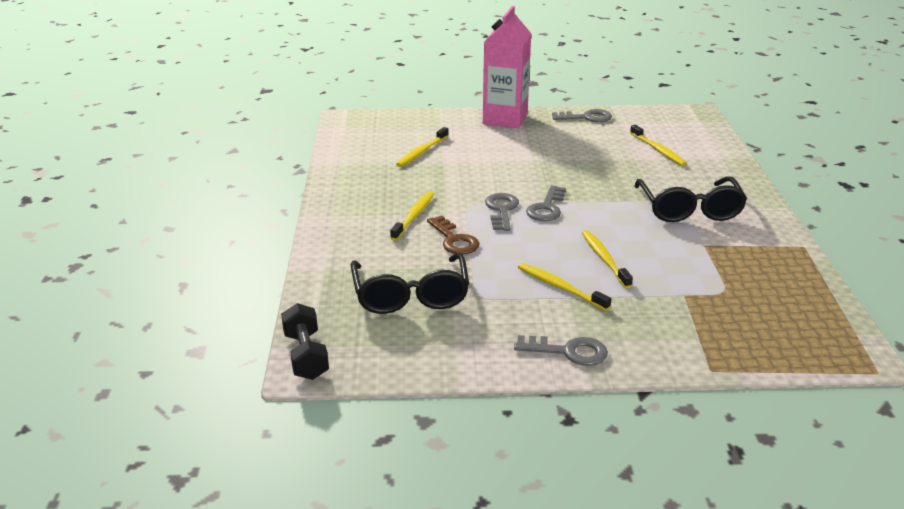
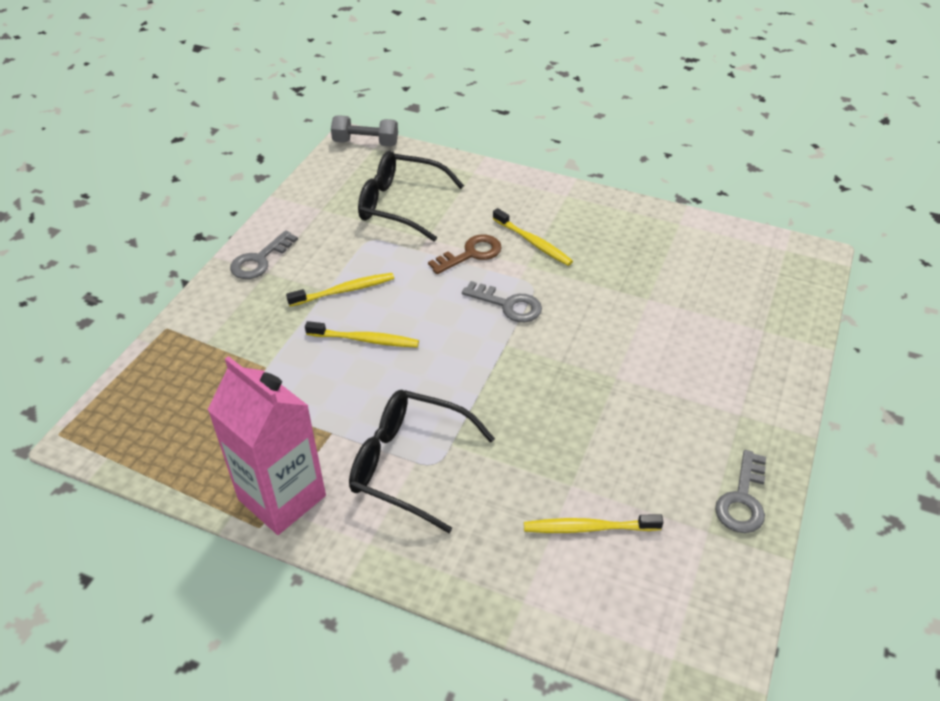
camera: 115 degrees right, 15 degrees up
(306, 356) = (366, 143): black dumbbell -> grey dumbbell
(422, 152) = (686, 290): yellow toothbrush -> none
(454, 240) = (471, 254): brown key -> brown key turned 150 degrees clockwise
(505, 119) = (766, 401): pink carton -> pink carton (282, 497)
(546, 208) = (492, 340): grey key -> none

